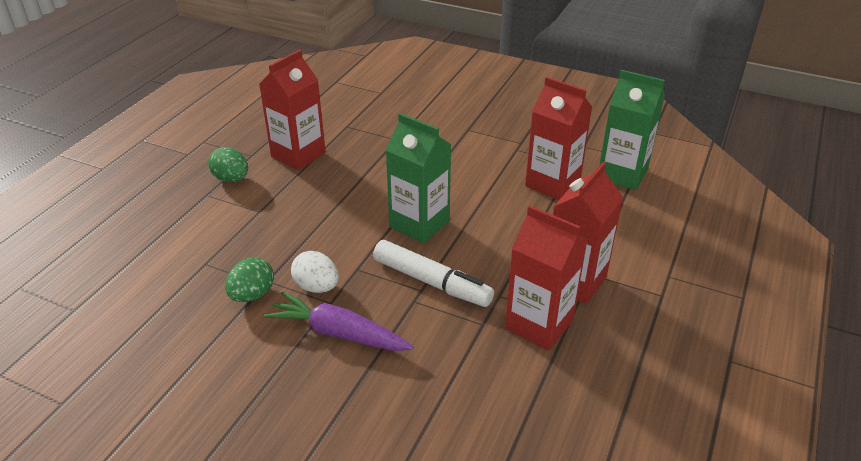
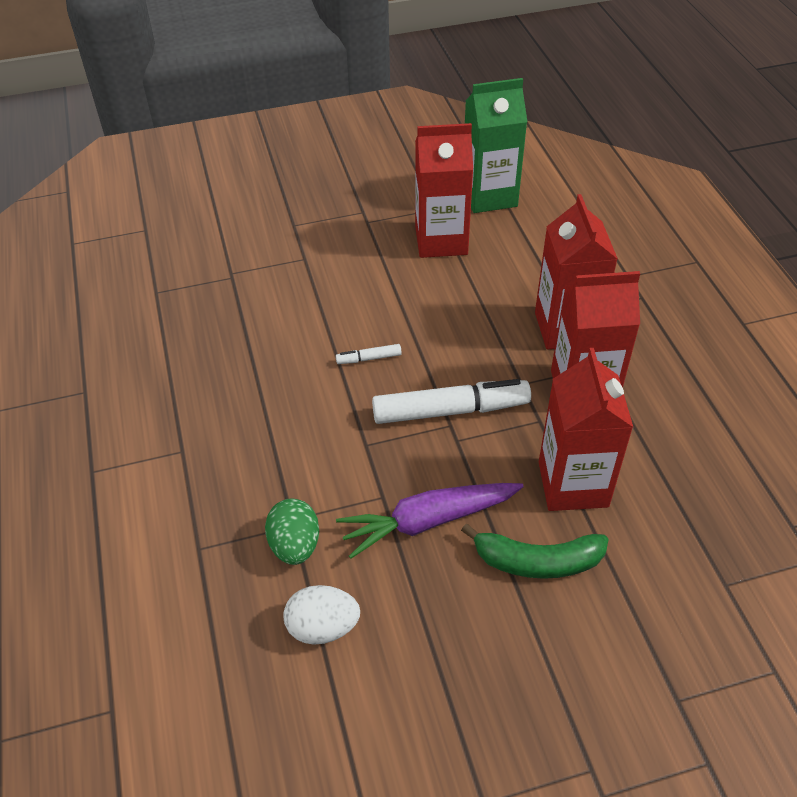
camera: 40 degrees left, 10 degrees up
(231, 179) = (97, 434): green egg -> none
(298, 155) = (142, 358): red carton -> red carton (573, 484)
(317, 287) = (350, 490): white egg -> white egg (323, 627)
(373, 402) = (537, 561): none -> green banana
(419, 224) = (369, 358): green carton -> white marker

